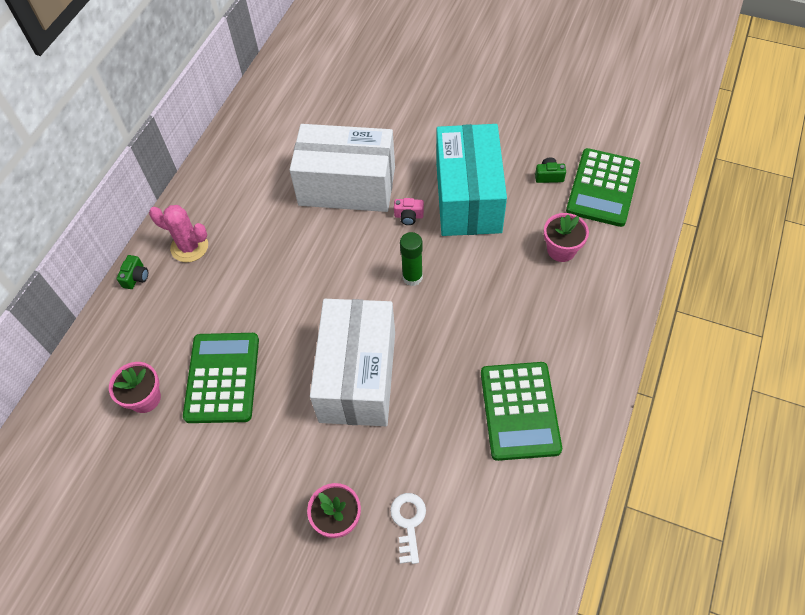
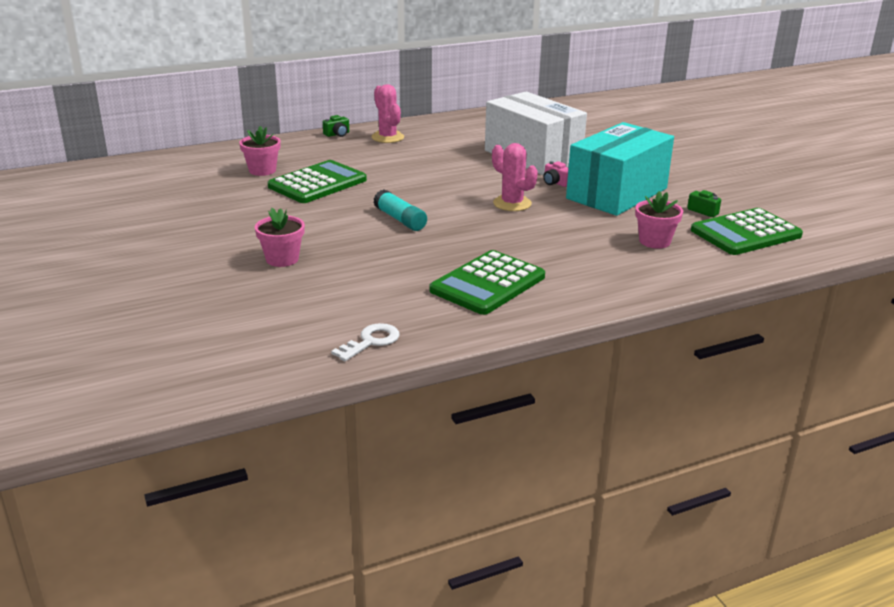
camera: 40 degrees right, 30 degrees down
(357, 376) = (400, 219): white box -> turquoise glue stick
(408, 522) = (322, 283): white key -> white key (371, 341)
(412, 277) = (512, 204): green glue stick -> pink cactus

